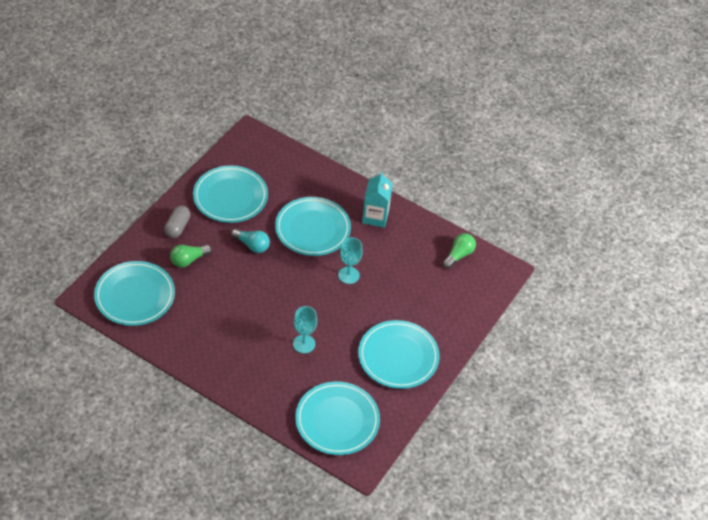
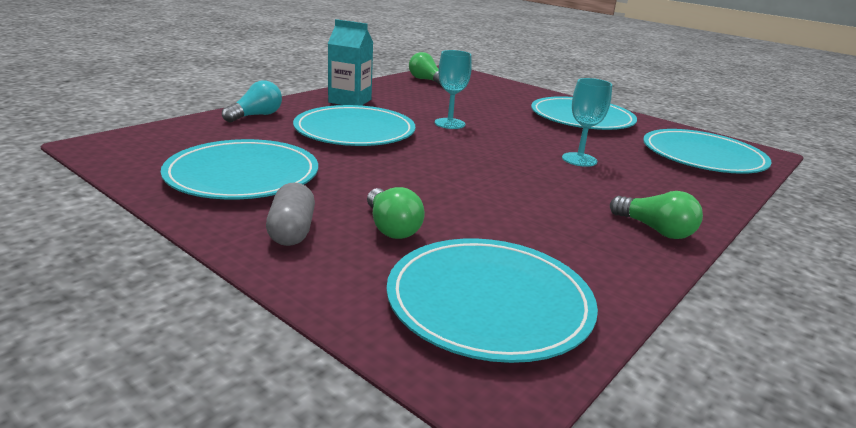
camera: 80 degrees left, 25 degrees down
(177, 227) = (291, 231): grey capsule -> grey capsule turned 60 degrees clockwise
(211, 365) = (655, 230): none -> green light bulb
(252, 245) = (373, 171): turquoise light bulb -> turquoise light bulb (256, 116)

